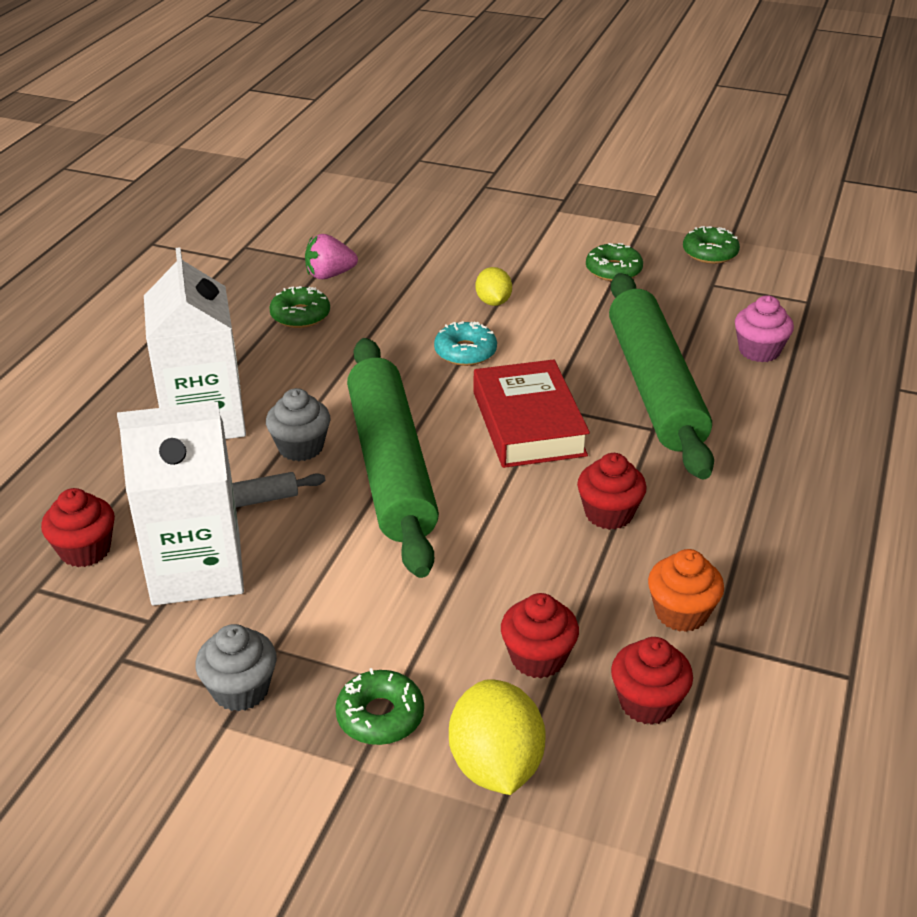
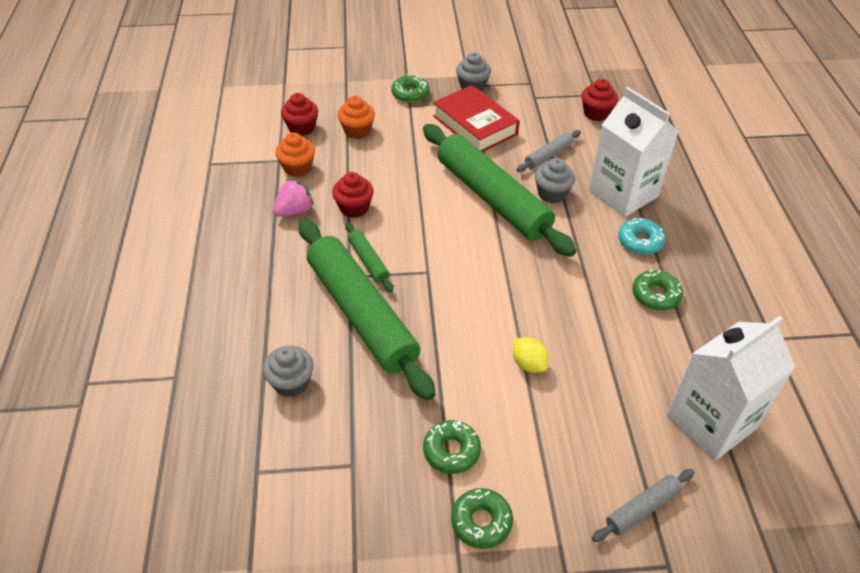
camera: 155 degrees right, 10 degrees up
(196, 569) = (538, 120): white carton -> white carton (711, 421)
(329, 275) = (679, 348): pink strawberry -> pink strawberry (294, 211)
(465, 352) = (512, 301): turquoise donut -> turquoise donut (640, 241)
(476, 209) = (642, 508): none -> grey rolling pin
(495, 765) = (355, 92): yellow lemon -> none
(528, 423) = (432, 253): red book -> red book (475, 125)
(538, 658) = (357, 131): red cupcake -> orange cupcake
(619, 438) = (369, 261): none -> green rolling pin
(710, 253) = (369, 522): green donut -> green donut (481, 522)
(759, 351) = (291, 382): pink cupcake -> grey cupcake

